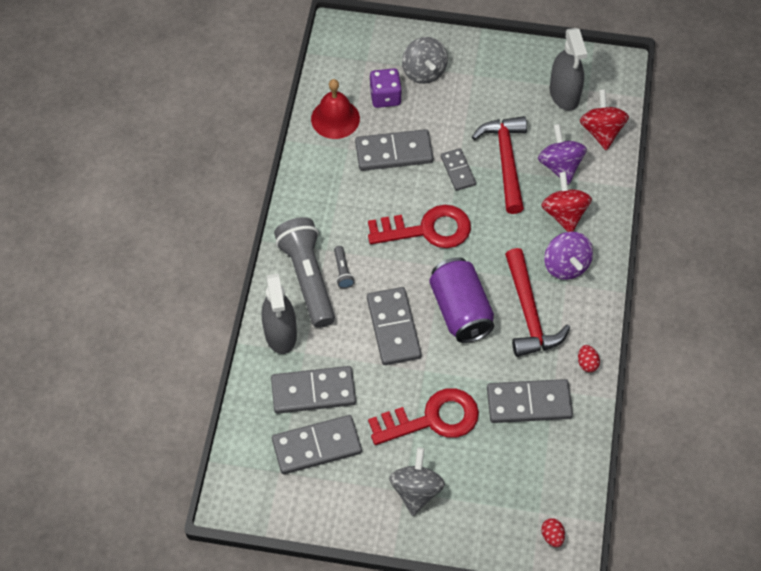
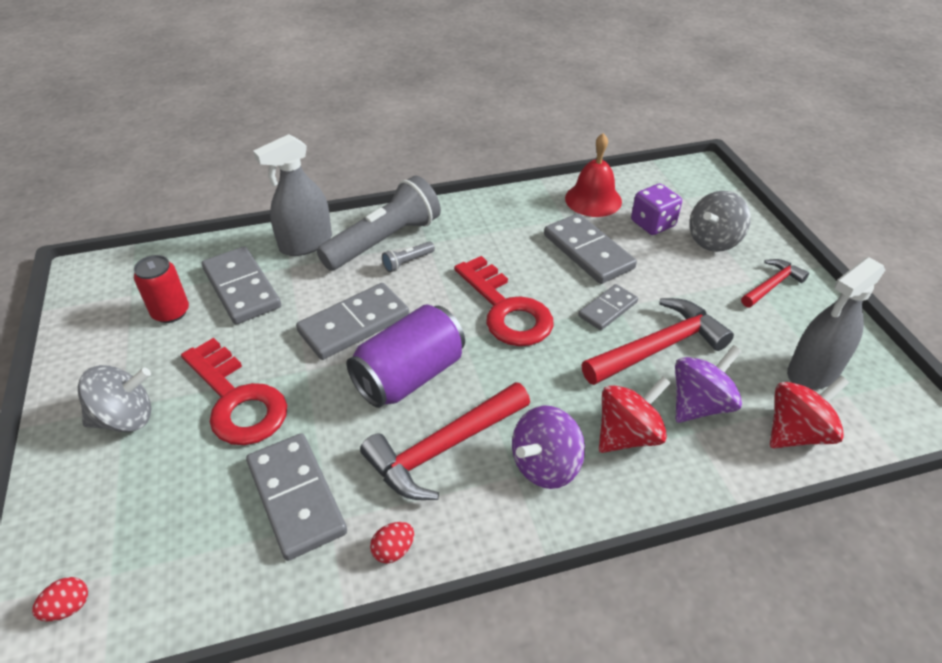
camera: 65 degrees right, 15 degrees down
(317, 446) = (171, 312): grey domino -> red can
(484, 67) = (772, 285): none -> red hammer

